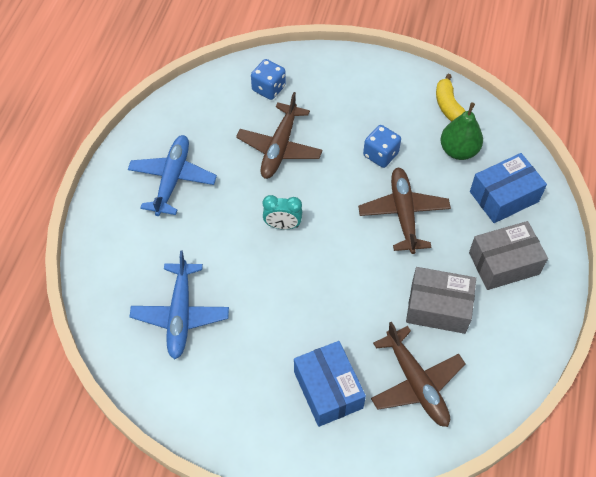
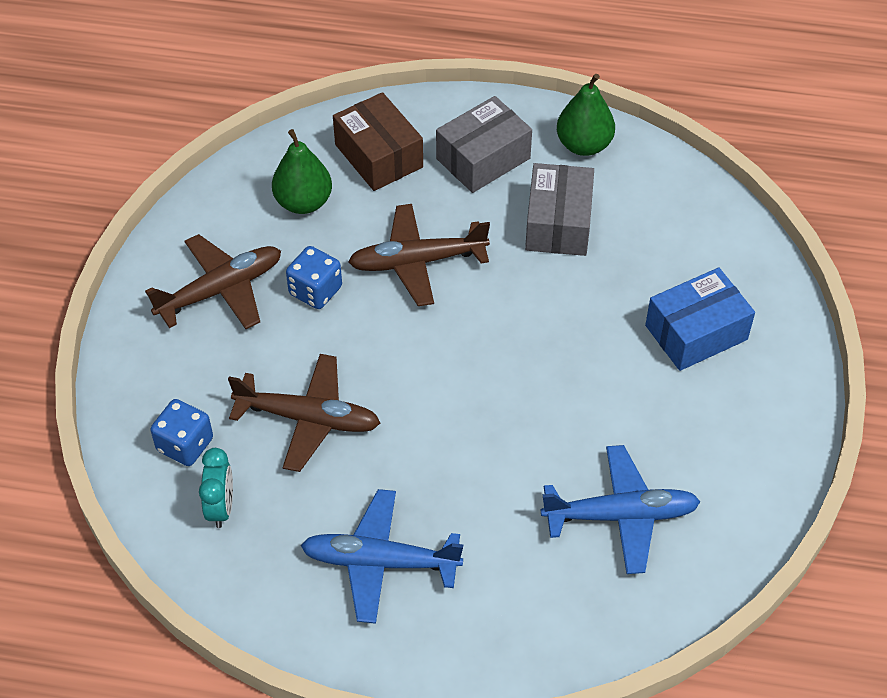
camera: 95 degrees left, 5 degrees down
(282, 225) = (452, 402): turquoise clock -> turquoise clock (221, 507)
(416, 383) = (667, 244): brown plane -> brown plane (221, 290)
(448, 106) = (221, 213): yellow banana -> none
(504, 196) = (378, 156): blue box -> brown box
(504, 263) = (483, 158): grey box -> grey box turned 75 degrees clockwise
(521, 336) = (584, 145): none -> green pear

